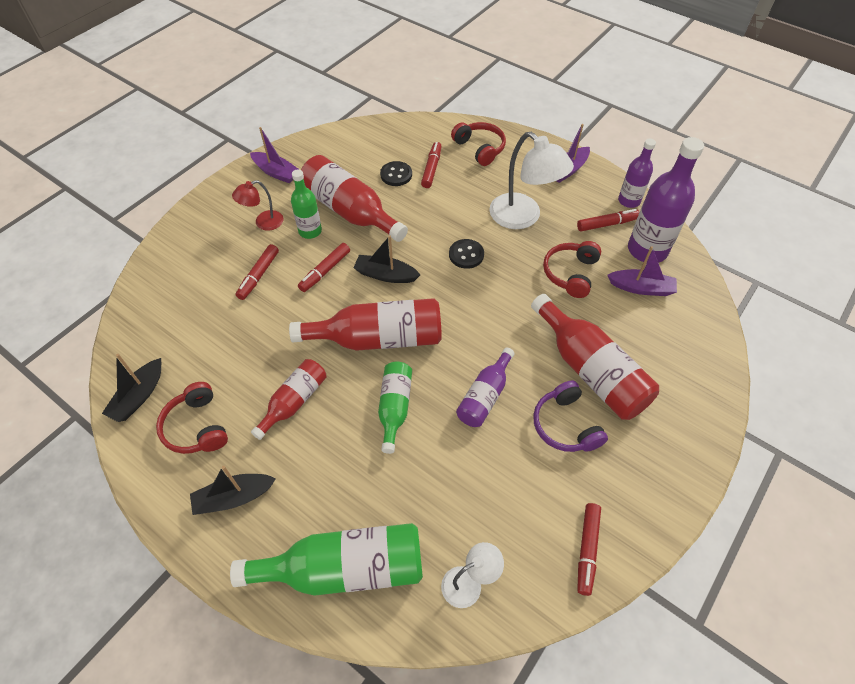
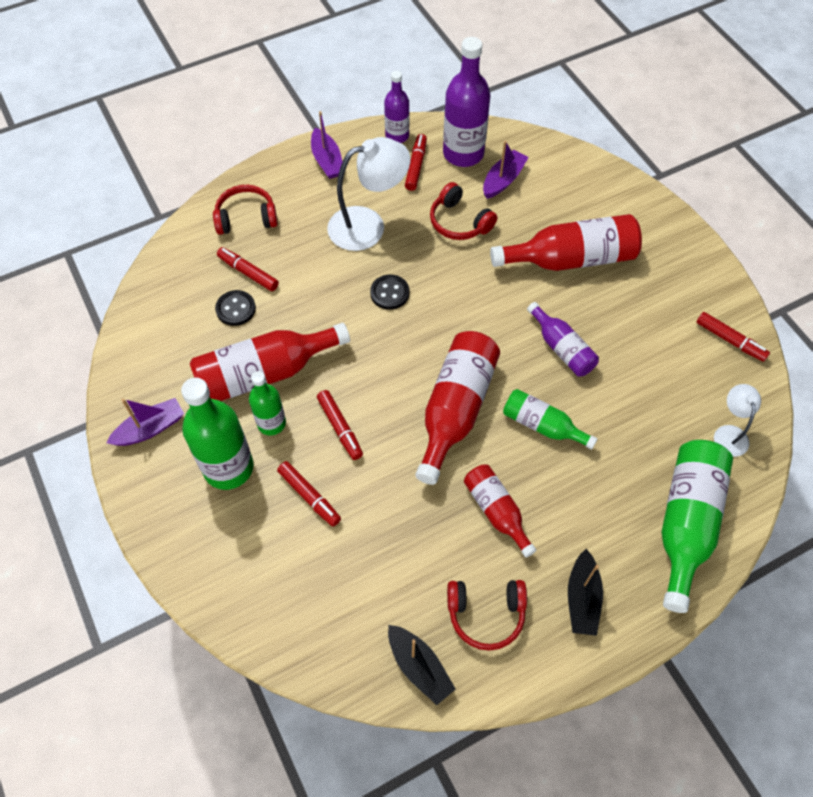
camera: 65 degrees left, 5 degrees up
(263, 223) = (228, 467): red lamp -> green bottle
(385, 275) = (377, 373): black boat -> none
(565, 425) = (616, 302): purple headphones -> none

